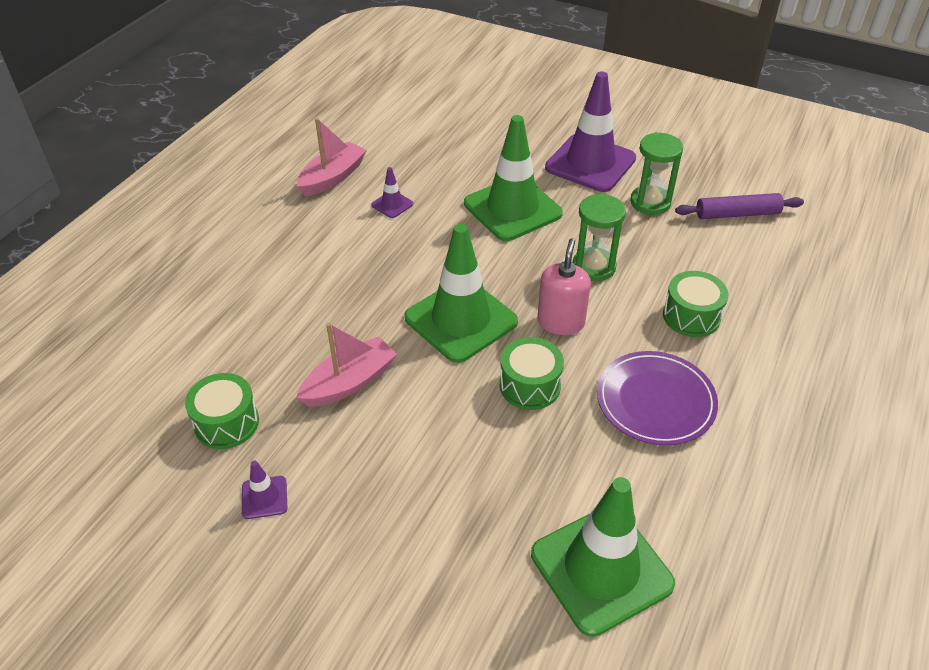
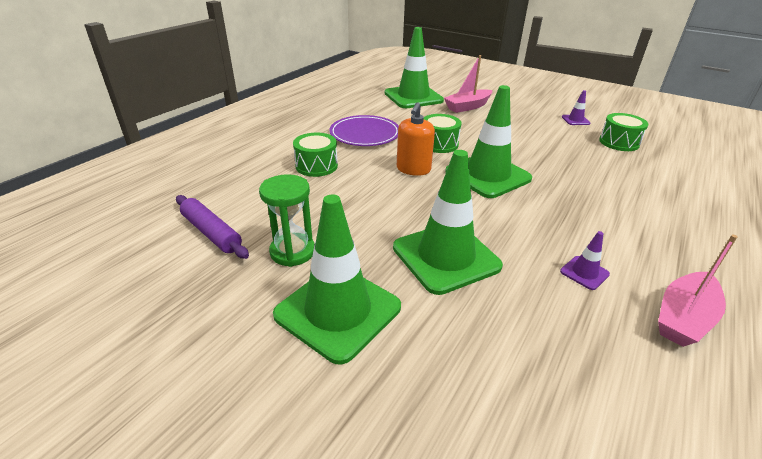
camera: 175 degrees left, 10 degrees down
(349, 382) = (554, 152): pink boat -> pink boat (467, 107)
(560, 322) = (413, 169): pink soap dispenser -> orange soap dispenser
(590, 163) = (338, 311): purple traffic cone -> green traffic cone
(594, 267) = (376, 200): green hourglass -> none
(737, 214) = (211, 233): purple rolling pin -> purple rolling pin turned 45 degrees clockwise

